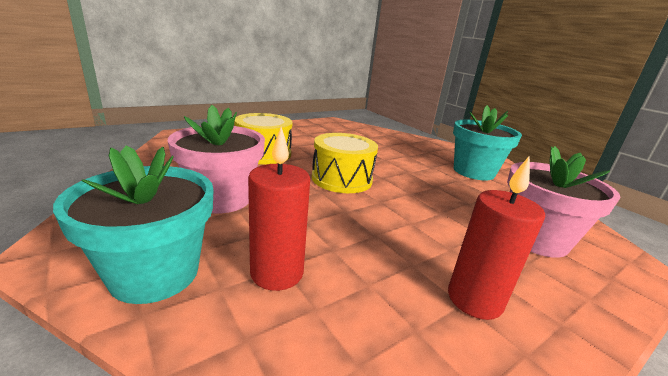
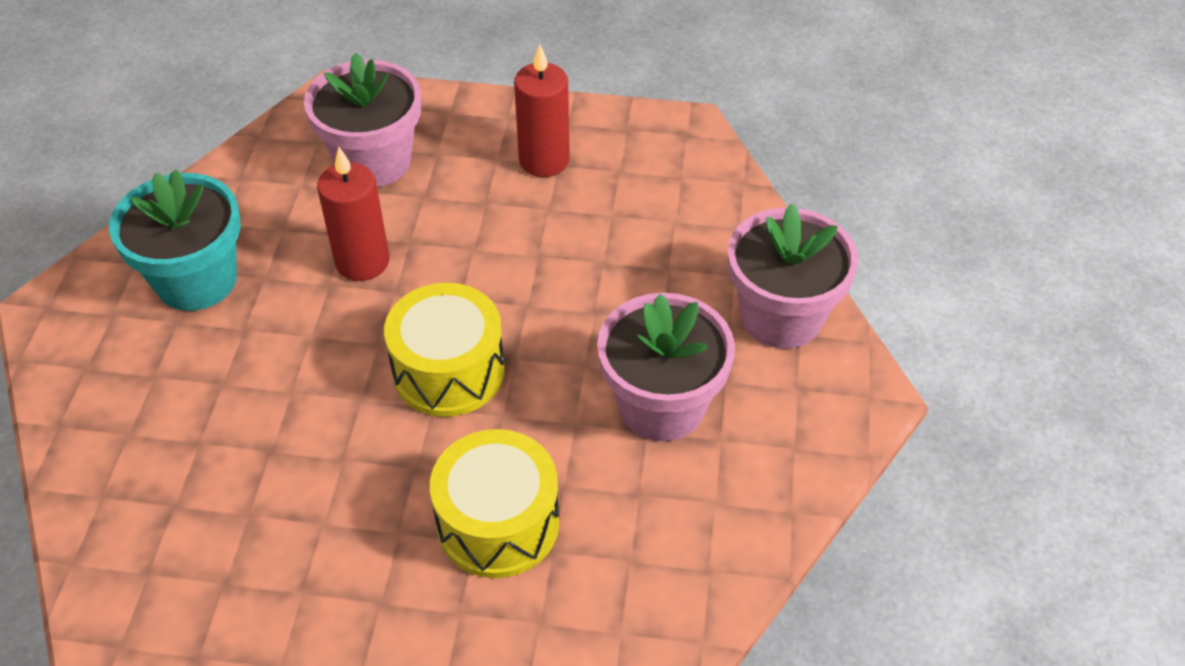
camera: 135 degrees left, 25 degrees up
(155, 273) = (781, 316): turquoise flower pot -> pink flower pot
(277, 273) = (678, 264): red candle -> red candle (362, 262)

